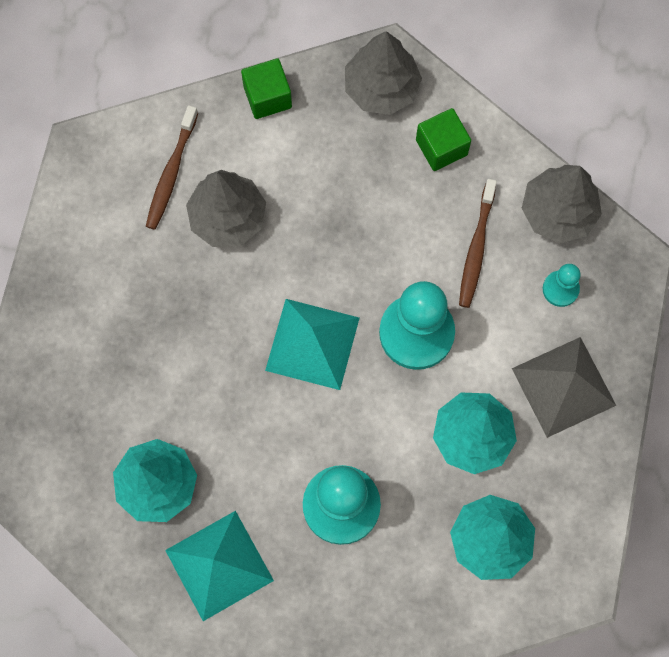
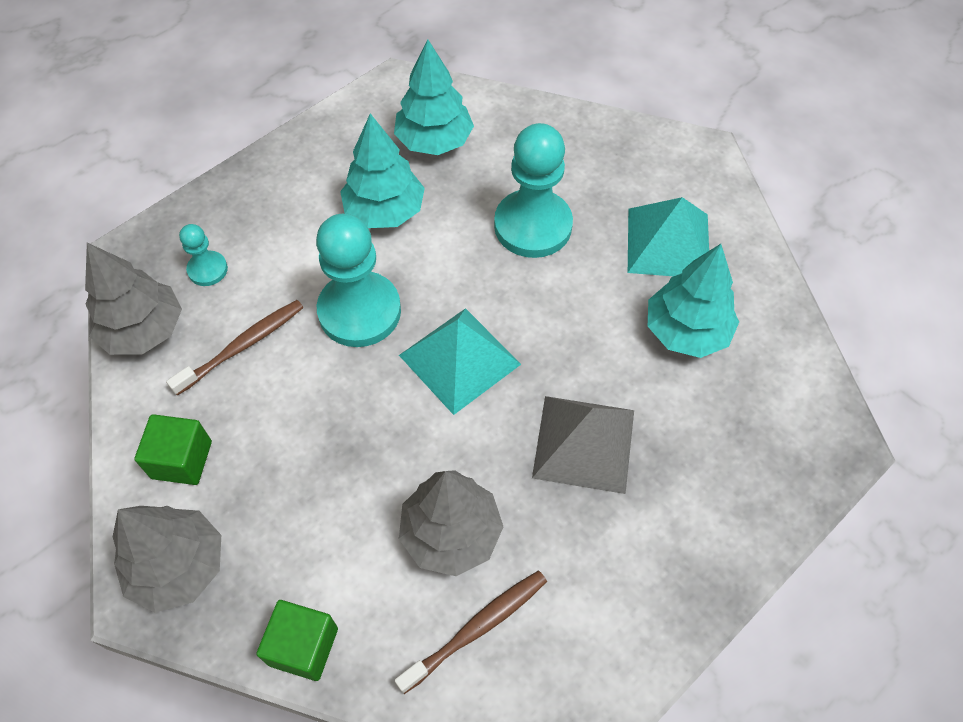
camera: 145 degrees left, 15 degrees down
(563, 386) = (280, 202): grey pyramid -> grey pyramid (584, 443)

